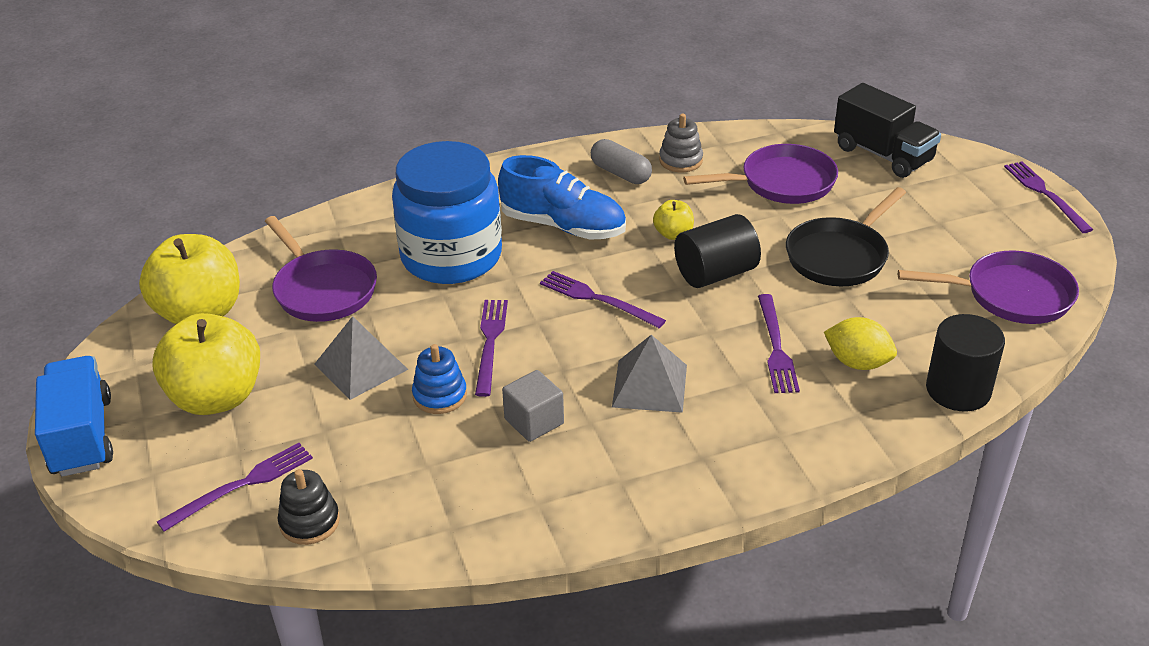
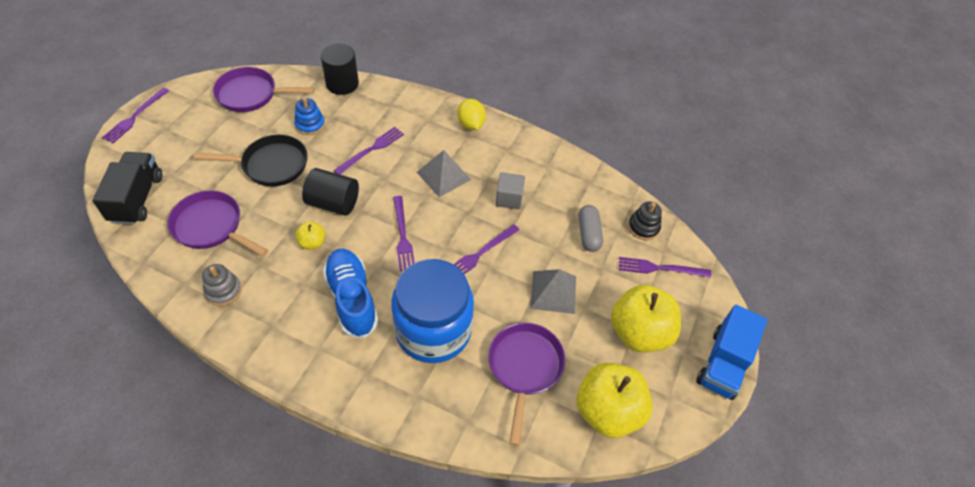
camera: 140 degrees left, 15 degrees up
(440, 395) = (534, 244): blue stacking toy -> blue stacking toy (310, 125)
(620, 173) = (266, 312): grey capsule -> grey capsule (588, 234)
(857, 363) = (355, 119): yellow lemon -> yellow lemon (471, 124)
(1011, 295) = (251, 94): purple pan -> purple pan turned 45 degrees counterclockwise

